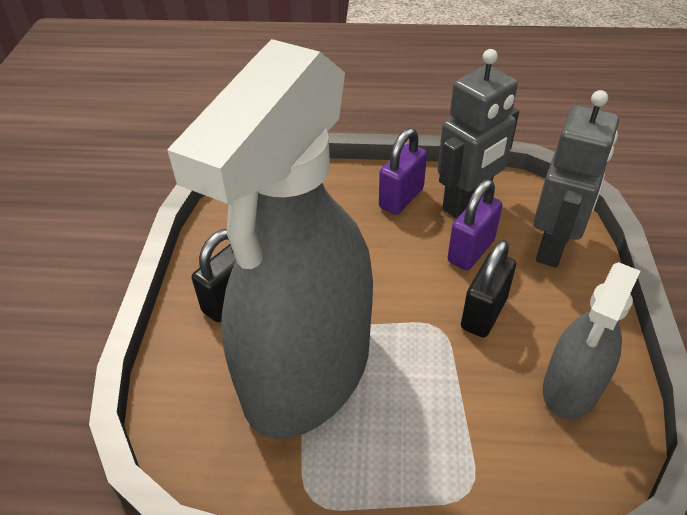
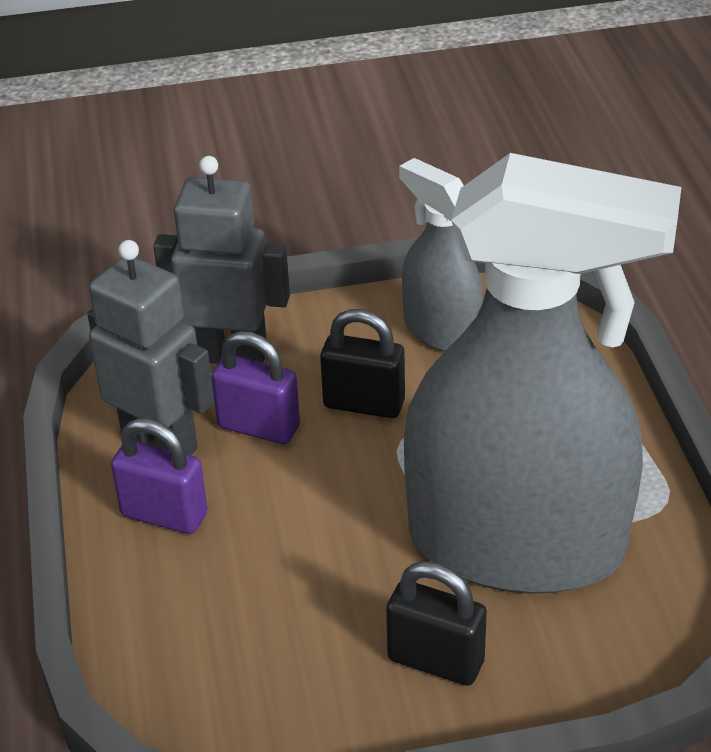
camera: 105 degrees left, 5 degrees down
(571, 387) = (441, 330): grey spray bottle -> grey spray bottle turned 150 degrees counterclockwise

